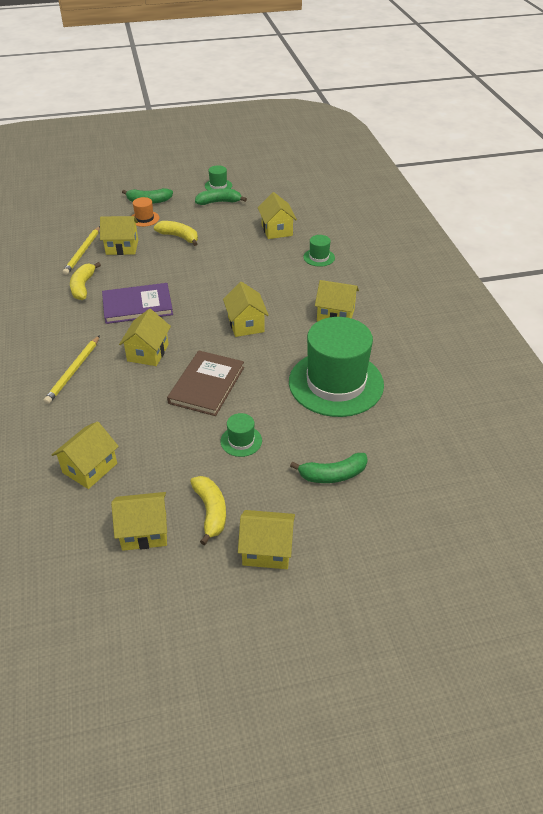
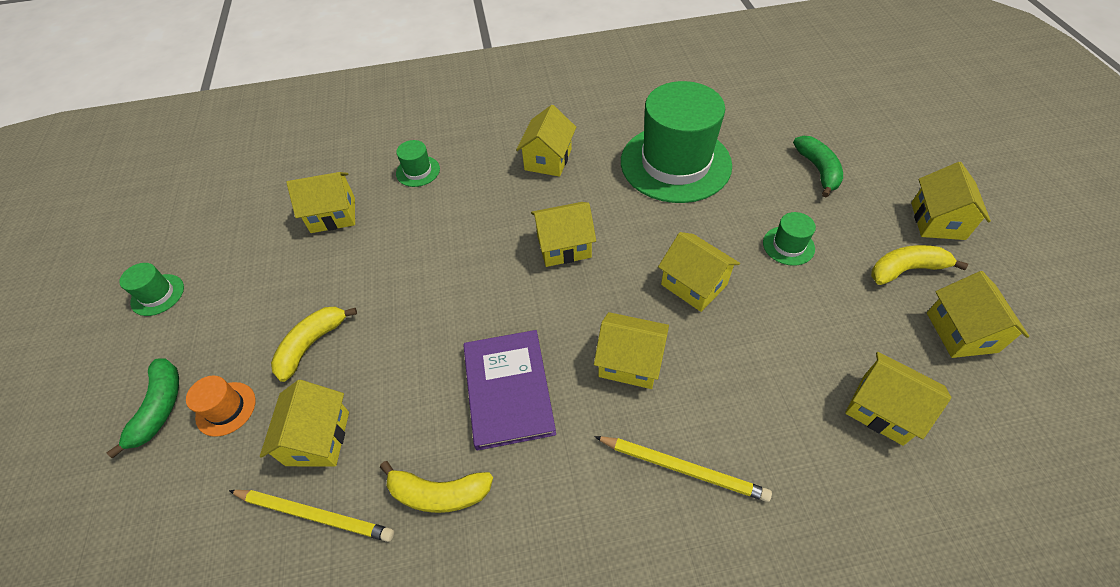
camera: 85 degrees left, 10 degrees up
(206, 385) = (694, 284): brown book -> yellow house
(219, 202) = (216, 291): green banana -> none

